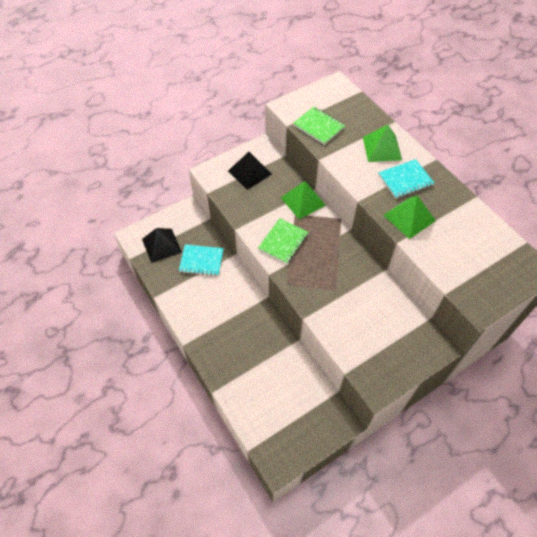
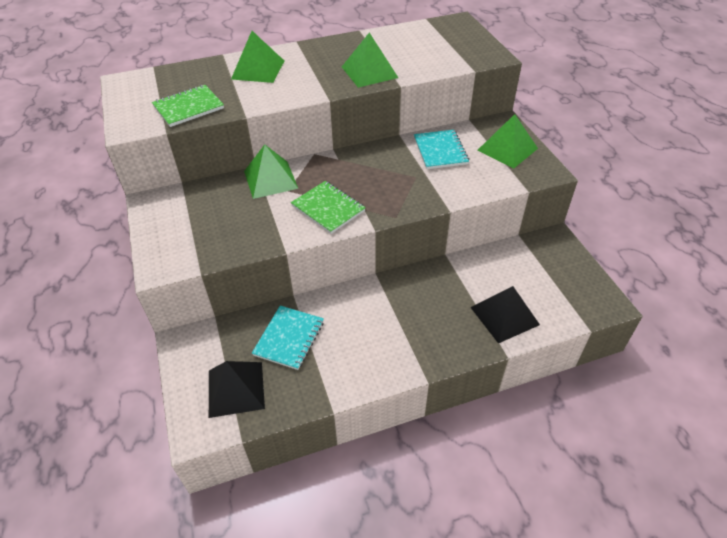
camera: 75 degrees left, 10 degrees down
(249, 172) = (189, 221): black pyramid -> black pyramid (504, 316)
(397, 353) = (507, 149): none -> green pyramid
(405, 180) = (315, 64): turquoise notebook -> turquoise notebook (440, 151)

